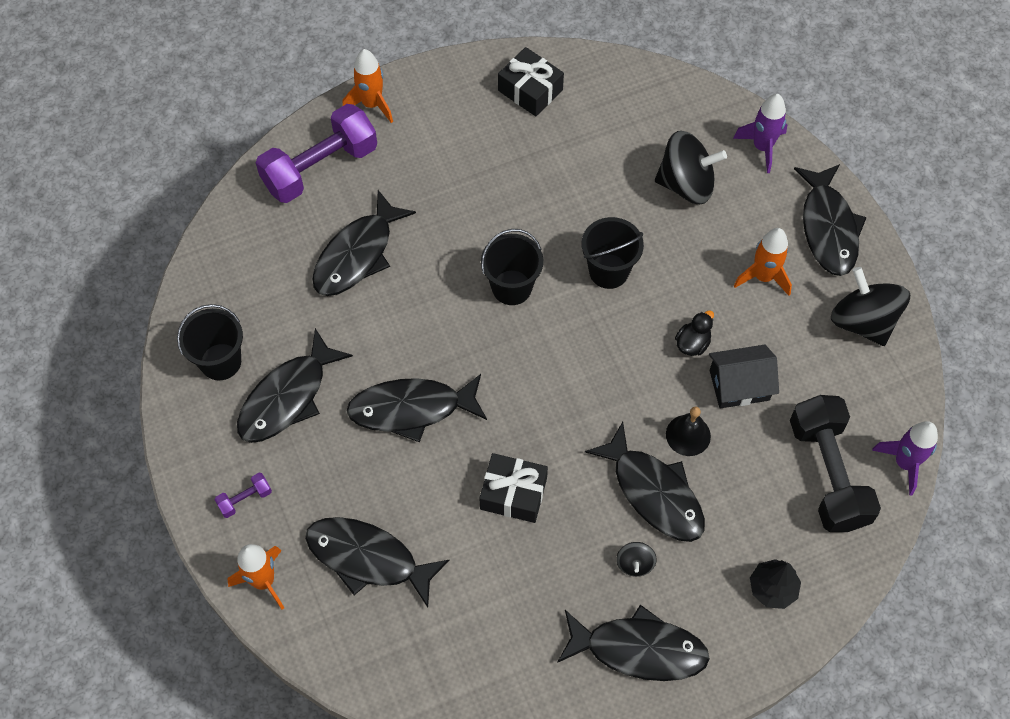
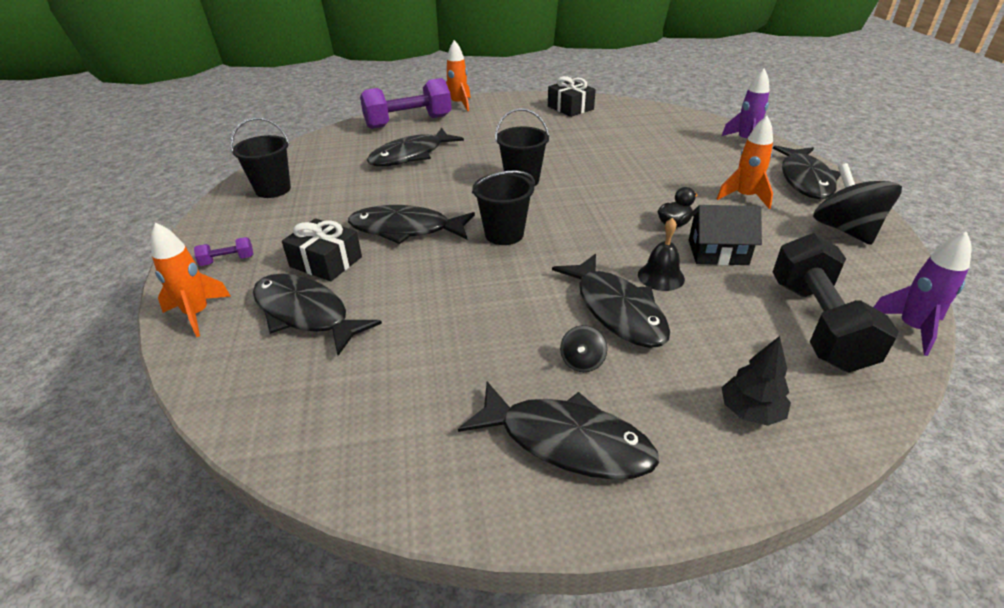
camera: 15 degrees right, 25 degrees down
(288, 397) = (309, 211): black fish -> none
(513, 493) = (471, 291): black gift -> black gift (326, 262)
(608, 271) = (606, 181): black bucket -> black bucket (504, 234)
(686, 184) = (680, 150): black spinning top -> none

